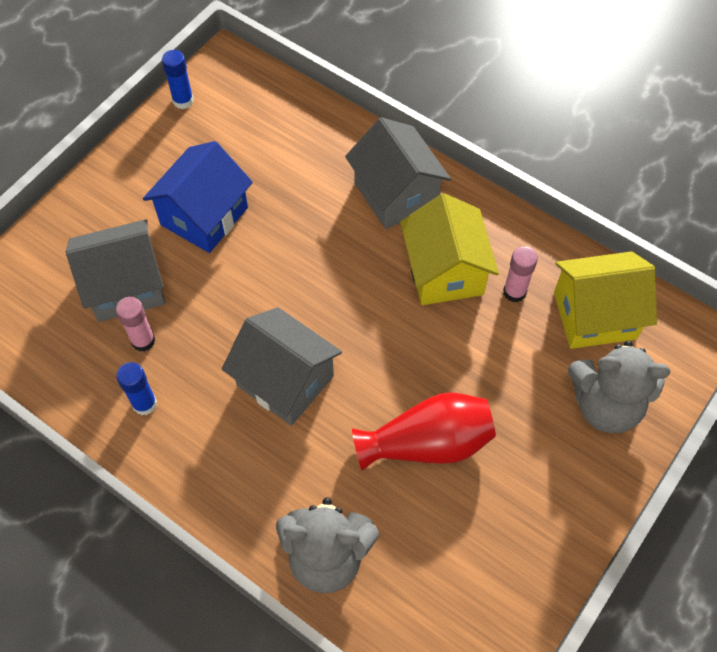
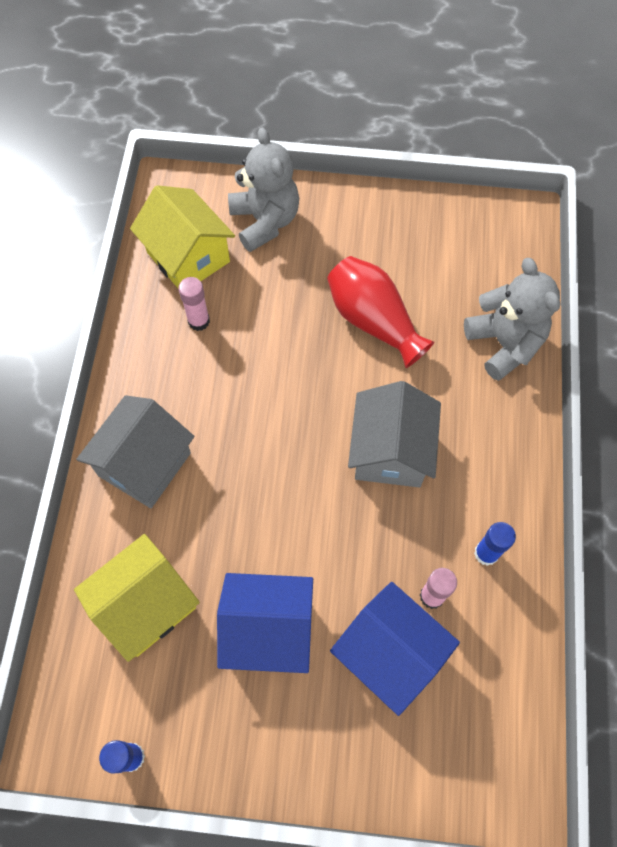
camera: 120 degrees left, 5 degrees up
(125, 286) = (390, 653): grey house -> blue house
(445, 272) = (209, 382): yellow house -> yellow house (146, 605)

